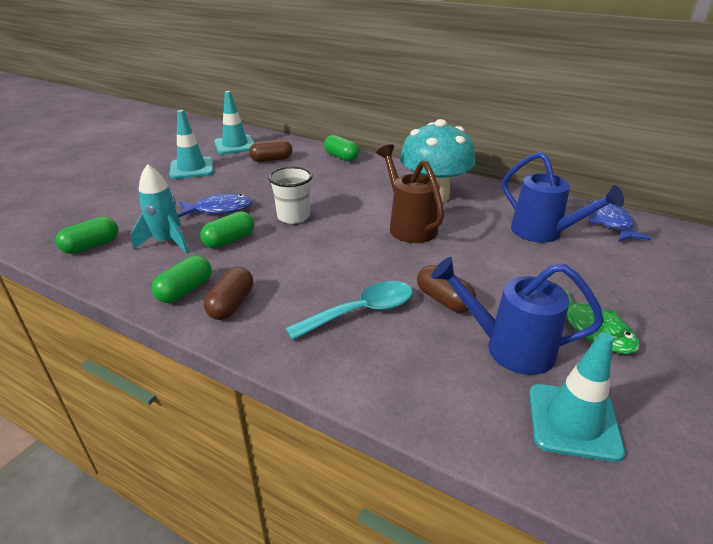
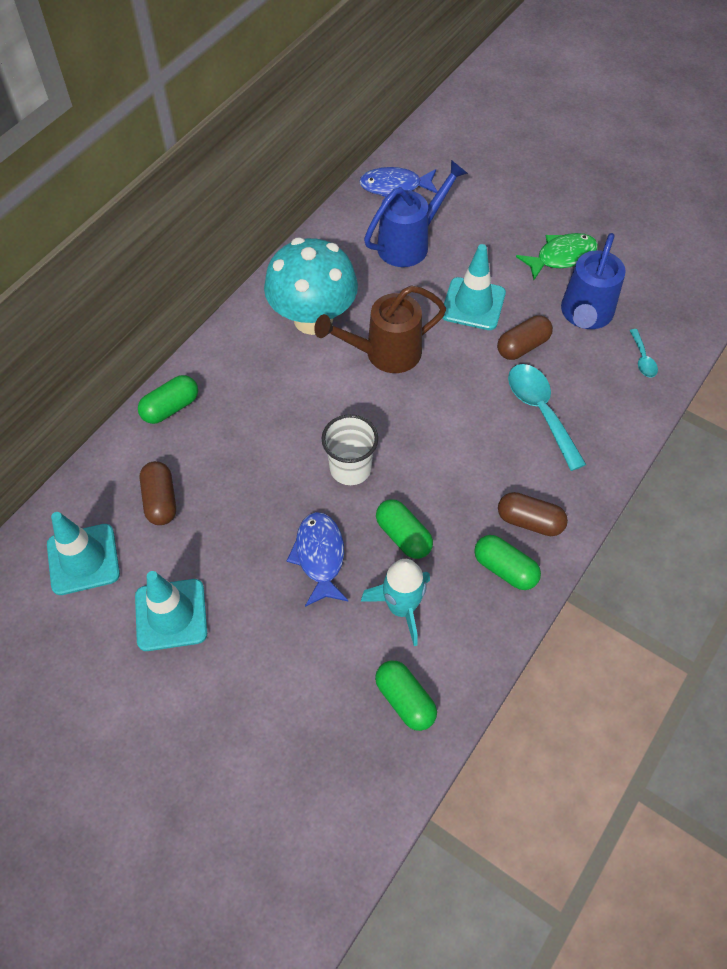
camera: 85 degrees left, 25 degrees up
(459, 399) = (642, 359): none -> turquoise spoon
(573, 421) = (657, 299): turquoise traffic cone -> turquoise traffic cone (473, 304)

